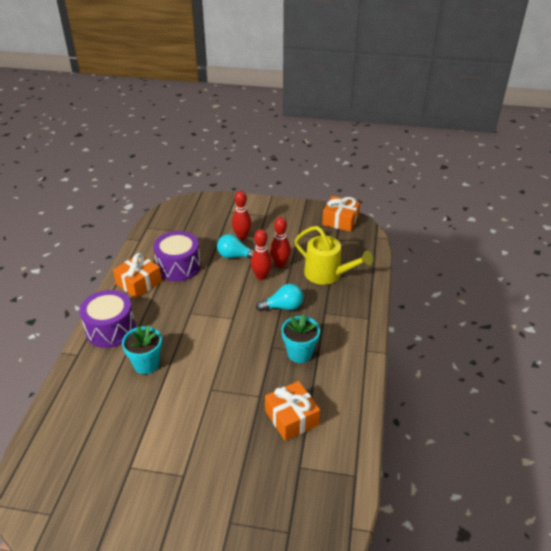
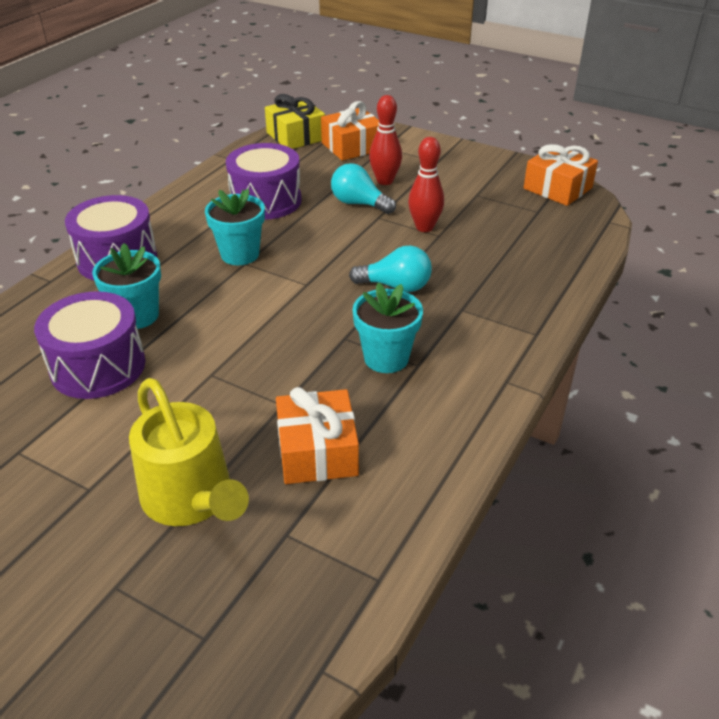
camera: 20 degrees right, 0 degrees up
(139, 283) = (195, 210): orange gift -> orange gift (352, 146)
(143, 402) = (98, 366): none -> purple drum
(171, 214) = (296, 136): none -> yellow gift
(184, 308) = (240, 254): none -> turquoise flower pot
(261, 276) = (384, 238): red bowling pin -> none
(327, 274) = (495, 256): yellow watering can -> yellow watering can (191, 498)

